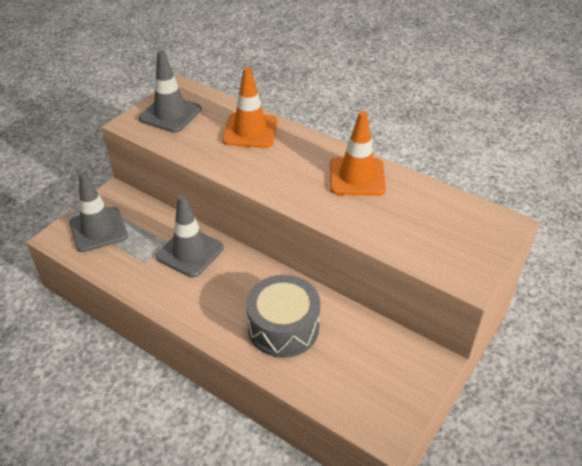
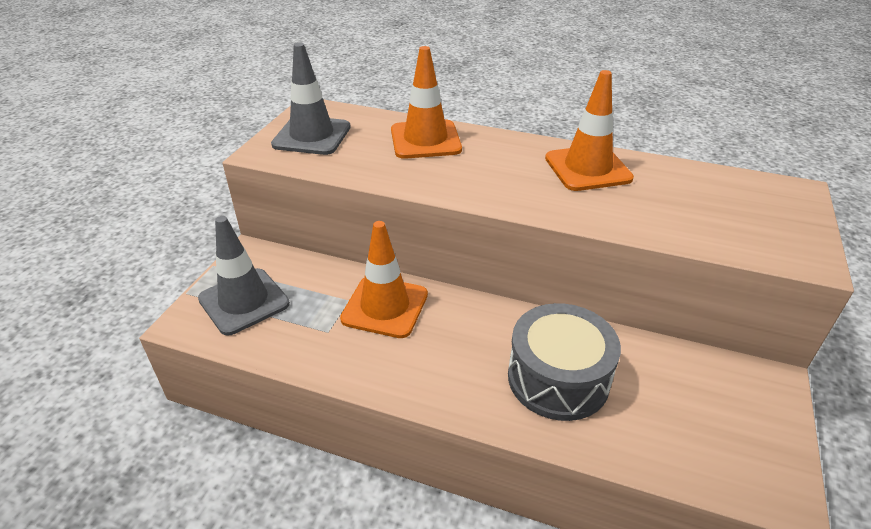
camera: 15 degrees left, 5 degrees down
(190, 252) = (385, 307): grey traffic cone -> orange traffic cone

